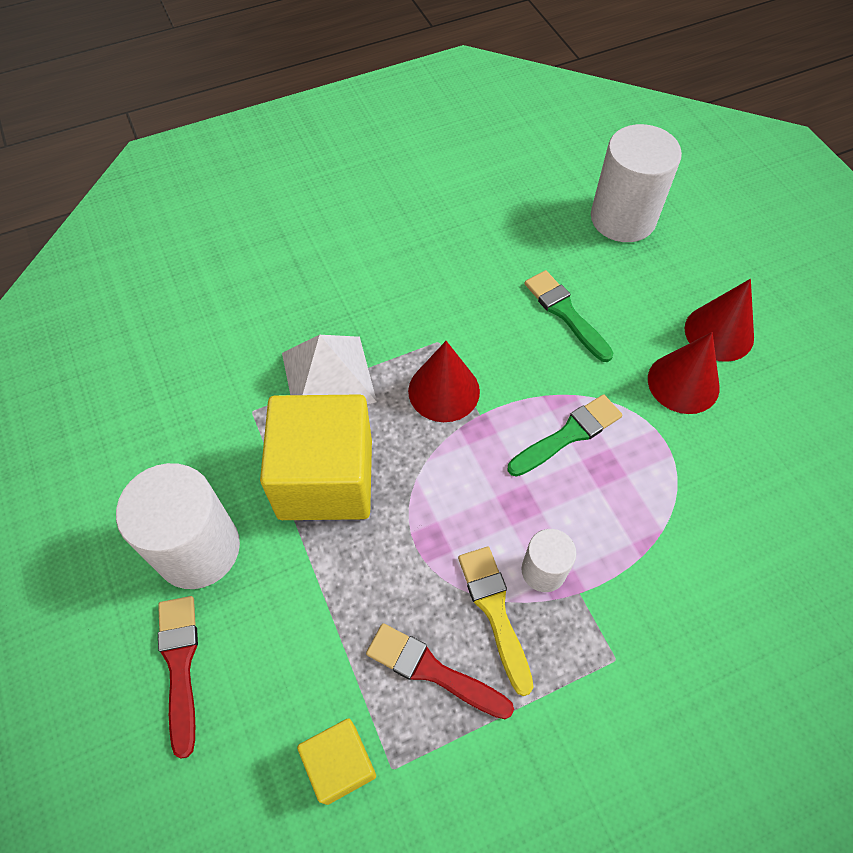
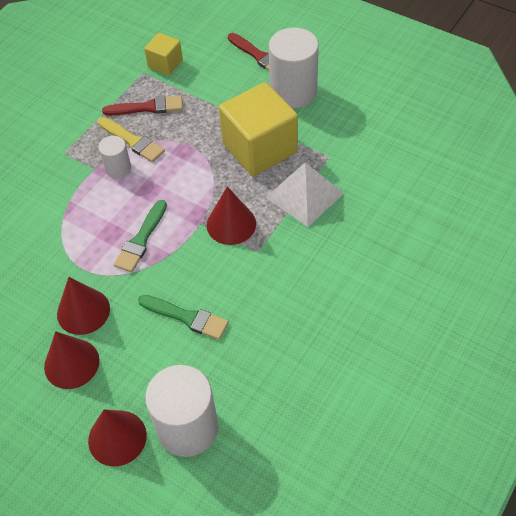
camera: 150 degrees right, 5 degrees down
(696, 243) = (117, 438): none -> red cone

